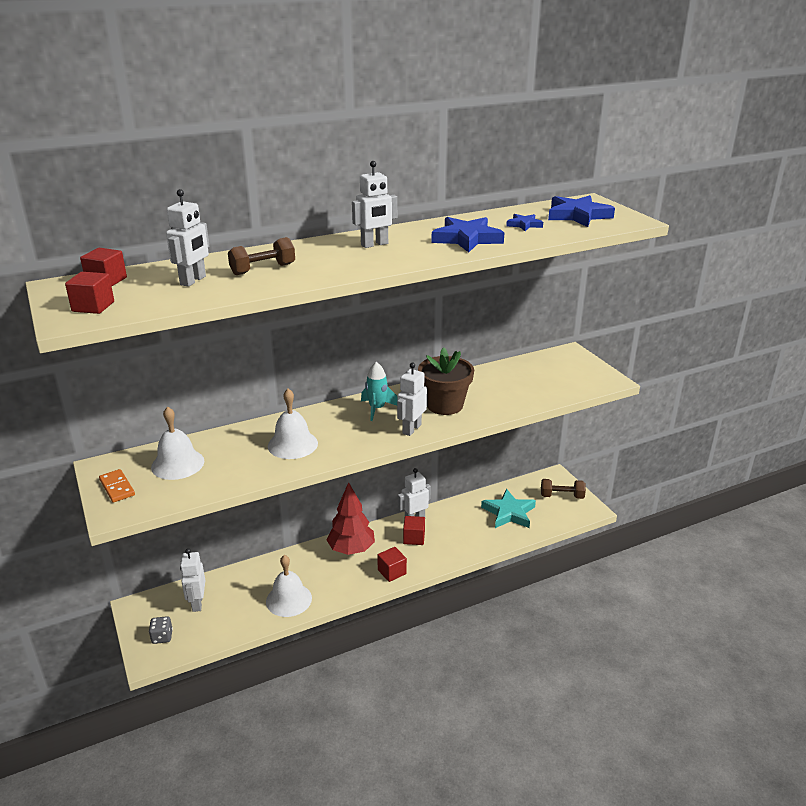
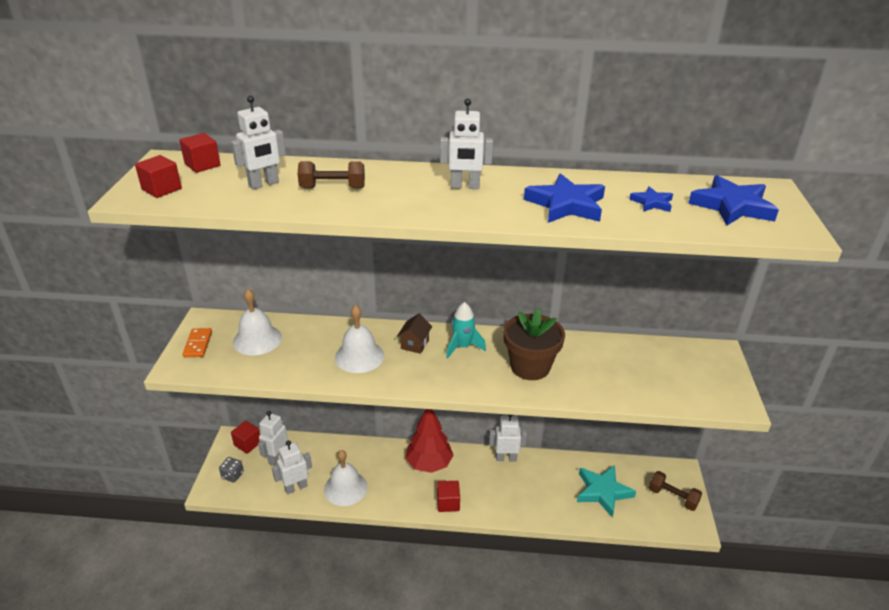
camera: 30 degrees right, 5 degrees up
(334, 420) = (415, 344): none -> brown house
(411, 429) = (475, 381): white robot -> white robot (296, 487)
(414, 538) = (492, 477): red cube -> red cube (247, 443)

